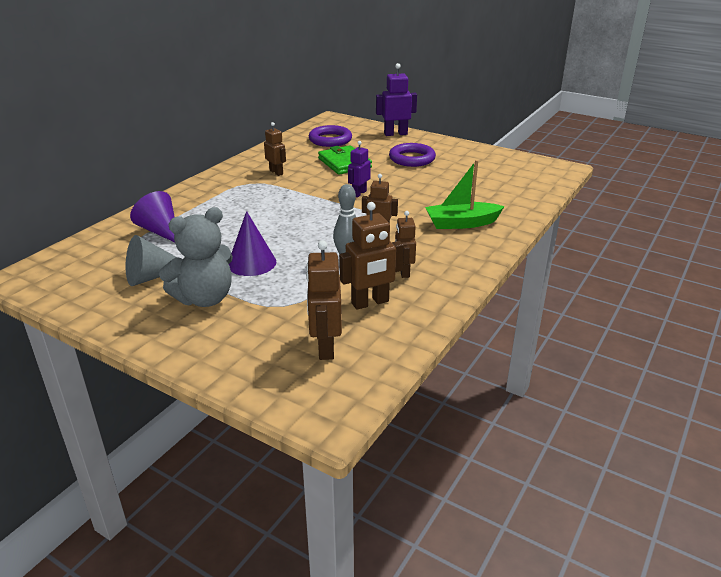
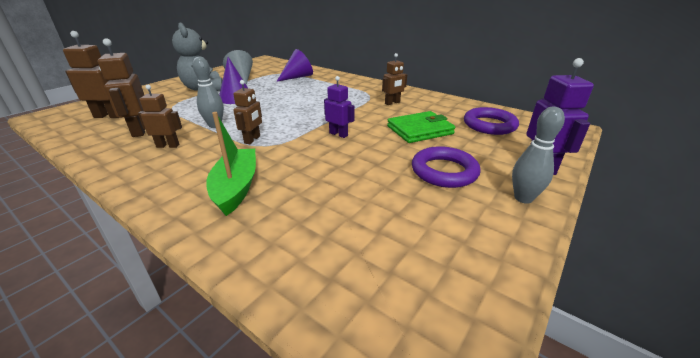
camera: 95 degrees right, 0 degrees up
(435, 142) = (523, 198): none -> grey bowling pin

